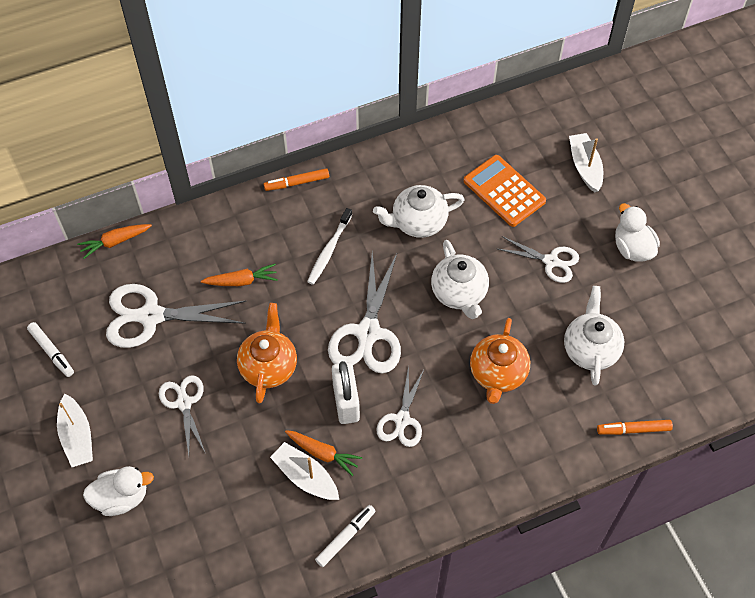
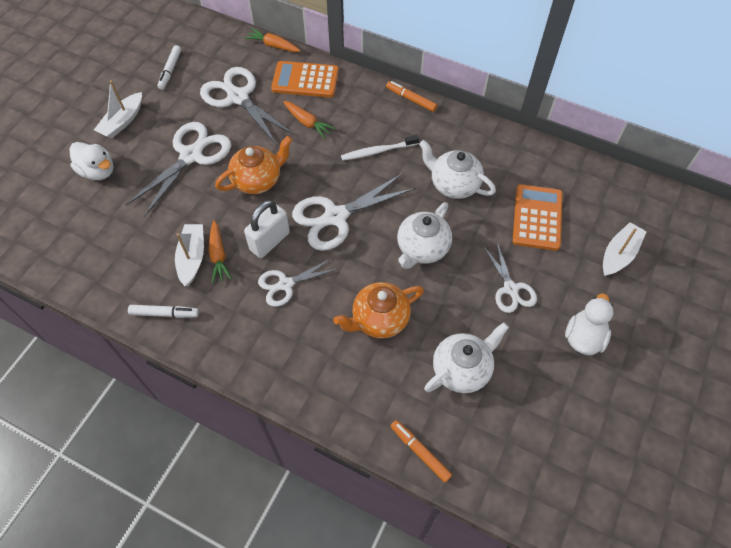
camera: 50 degrees right, 0 degrees up
(184, 403) = (191, 156): white scissors -> white scissors, size x1.66
(188, 246) = (305, 80): none -> orange calculator

